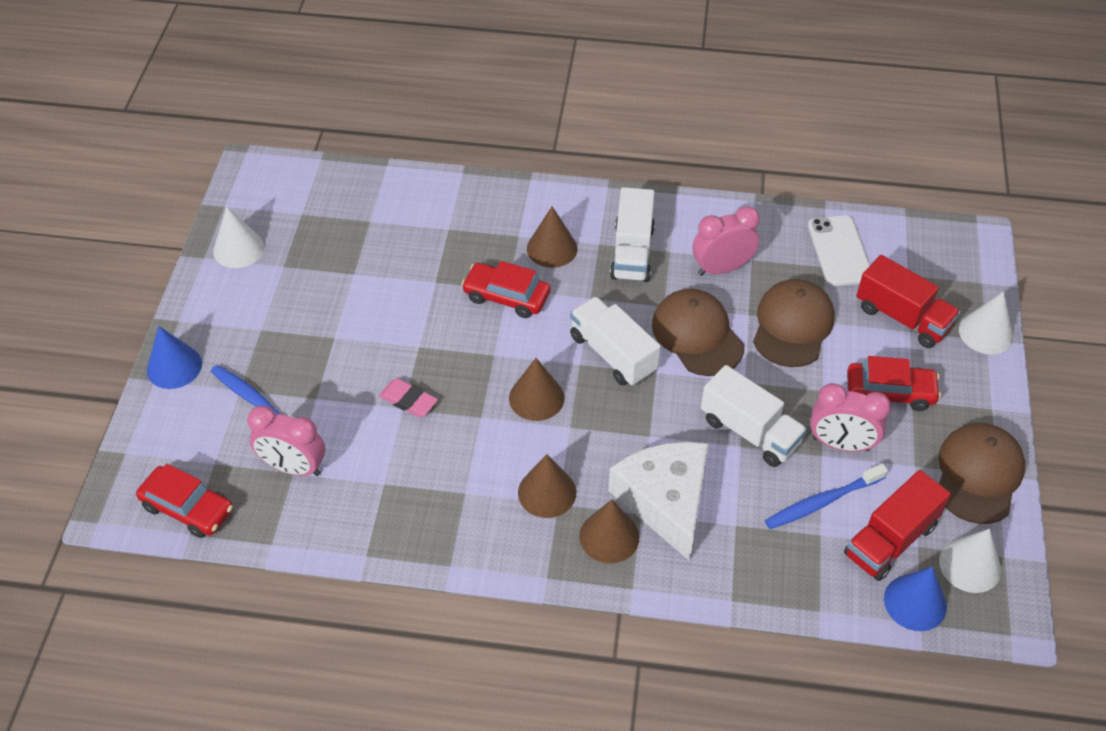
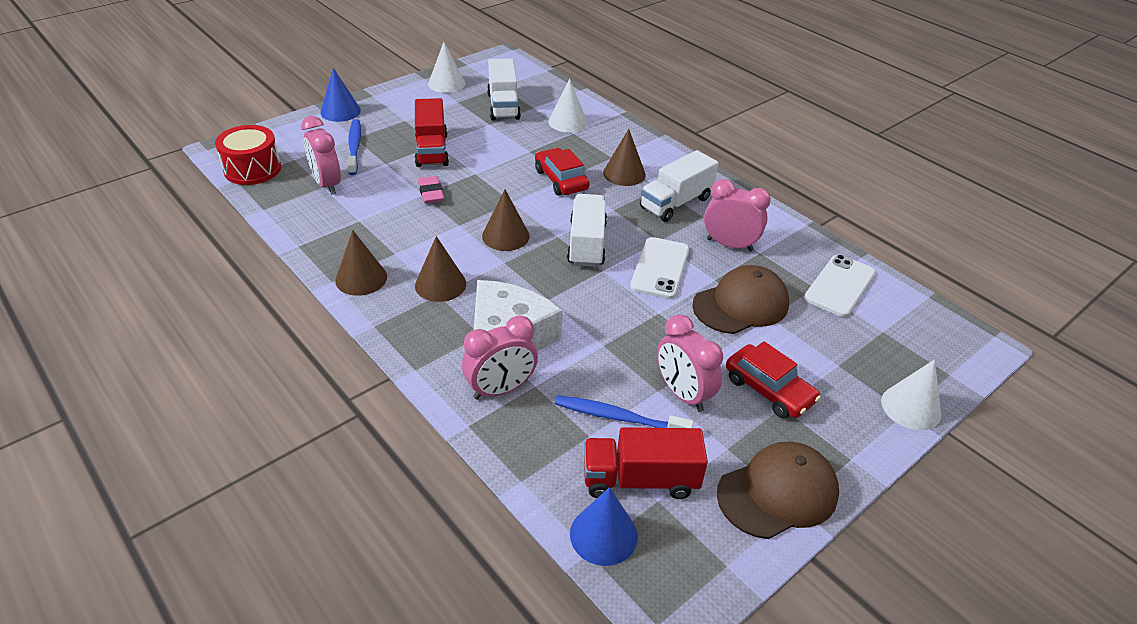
camera: 40 degrees right, 10 degrees down
(188, 508) = (252, 169): red car -> red drum
(609, 536) = (443, 332): brown cone -> brown cone (361, 278)
(697, 335) = (660, 268): brown cap -> white phone
(716, 550) = (501, 389): none -> pink clock
(750, 431) = (622, 341): white truck -> white truck (503, 106)
(902, 318) = (843, 353): red truck -> red truck (431, 150)
(970, 565) = (686, 547): white cone -> white cone (567, 122)

